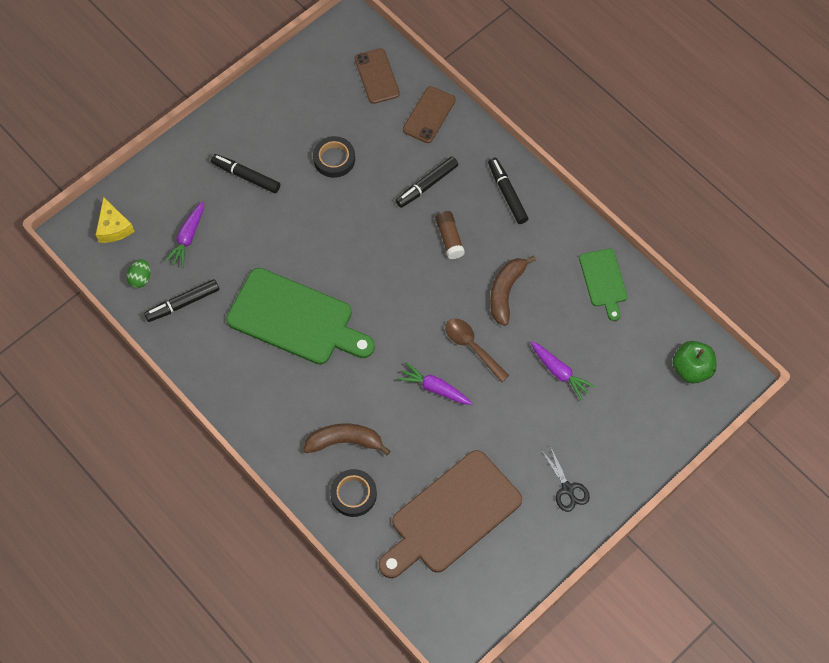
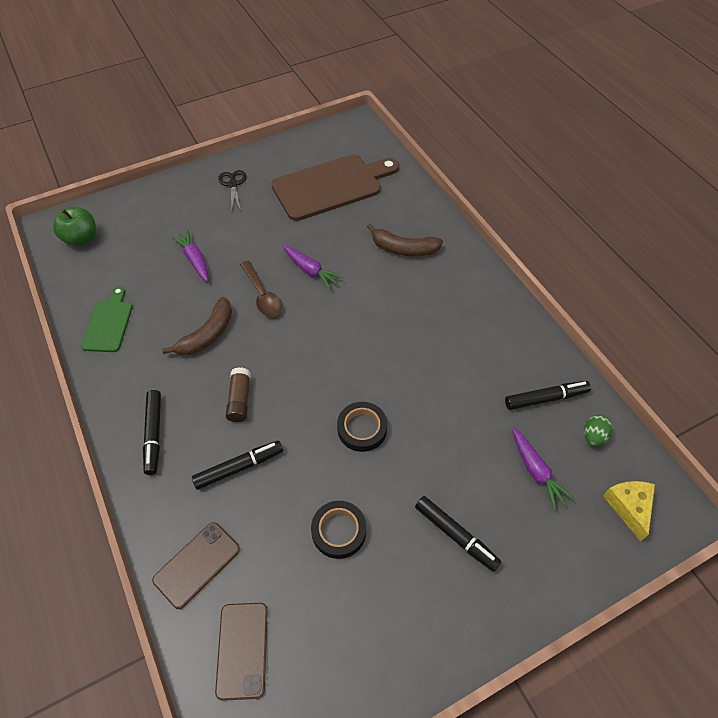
camera: 165 degrees left, 10 degrees down
(188, 237) = (536, 471): purple carrot -> purple carrot turned 120 degrees clockwise
(295, 319) = (426, 356): green cutting board -> none
(353, 494) = (406, 213): black tape -> black tape (362, 429)

